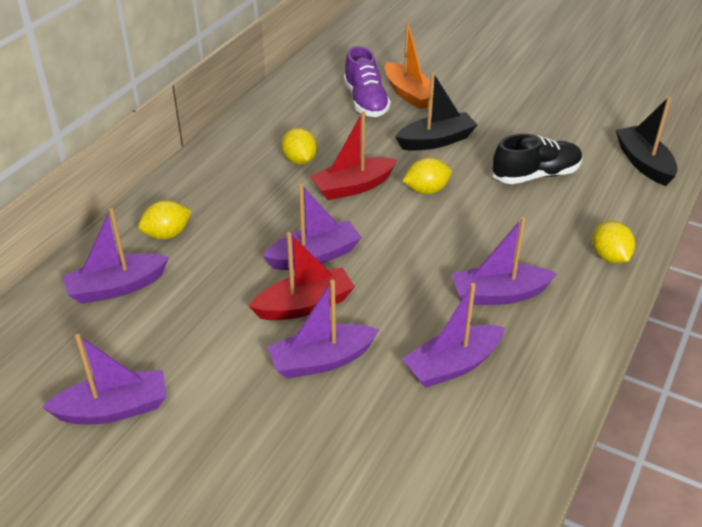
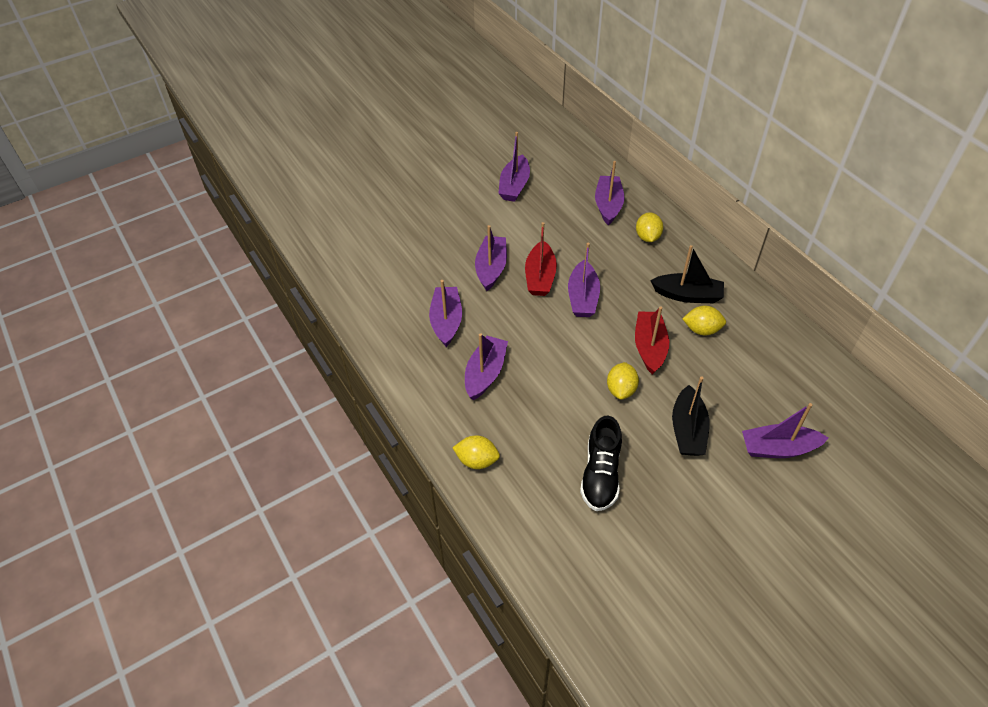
camera: 120 degrees right, 10 degrees up
(366, 101) = (777, 409): purple shoe -> none
(409, 94) = (778, 448): orange boat -> purple boat
(643, 163) = (572, 574): black boat -> black boat (687, 295)

